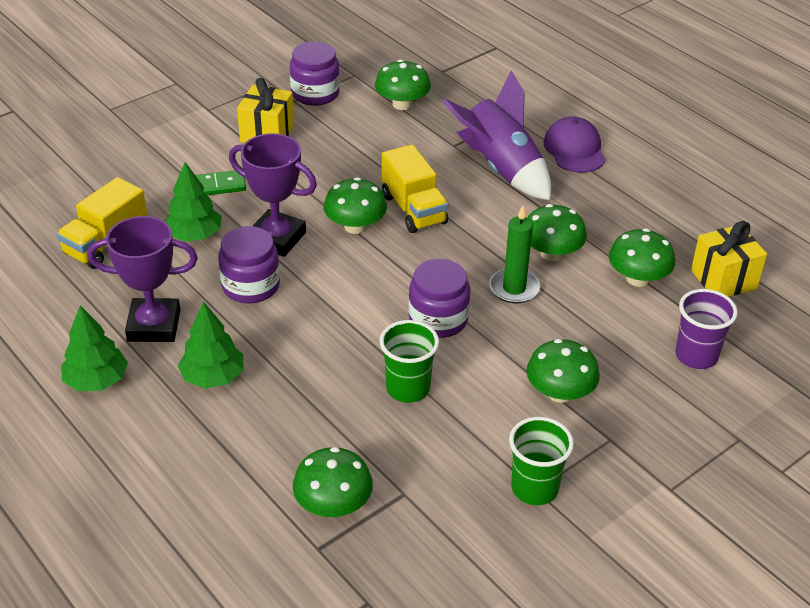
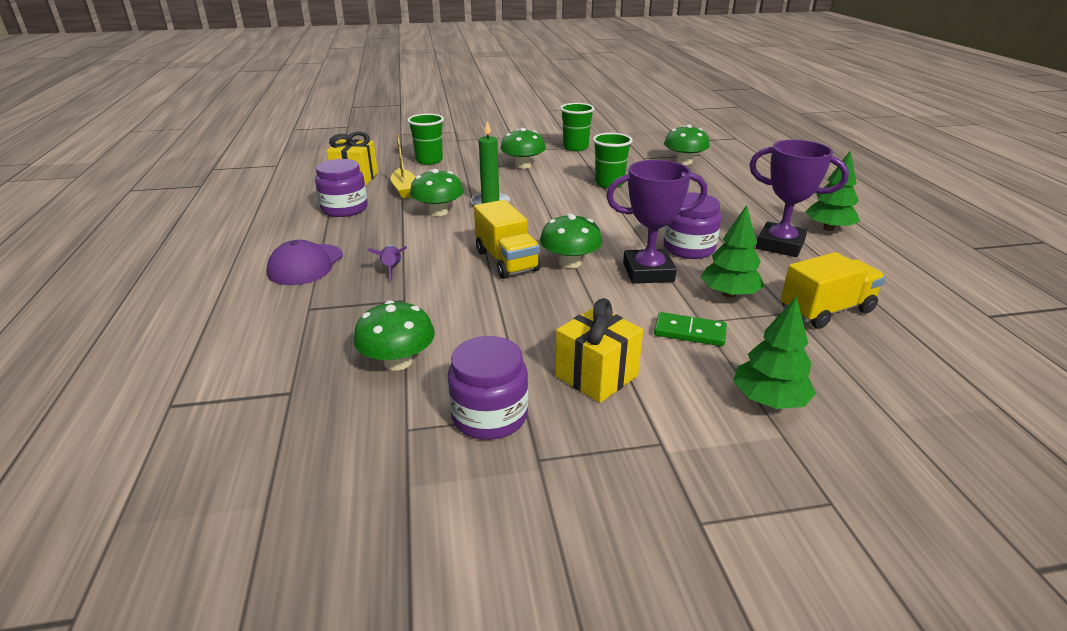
camera: 150 degrees left, 10 degrees down
(213, 377) = (738, 212): green tree -> green tree (769, 400)
(277, 238) = (648, 272): purple trophy -> purple trophy turned 60 degrees counterclockwise
(414, 209) = (507, 261): yellow truck -> yellow truck turned 150 degrees clockwise
(438, 319) = (559, 202): purple jar -> purple jar (344, 209)
(501, 168) = (391, 269): purple rocket -> purple rocket, size x0.40
(638, 278) = (404, 189): green mushroom -> yellow boat
(696, 356) = (429, 160): purple cup -> green cup

